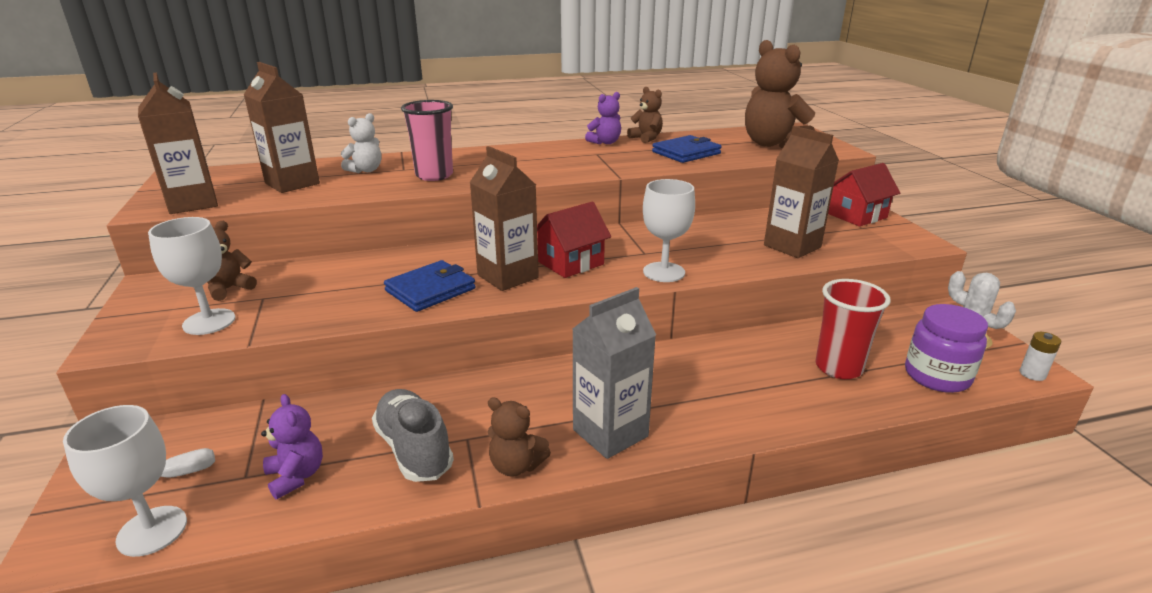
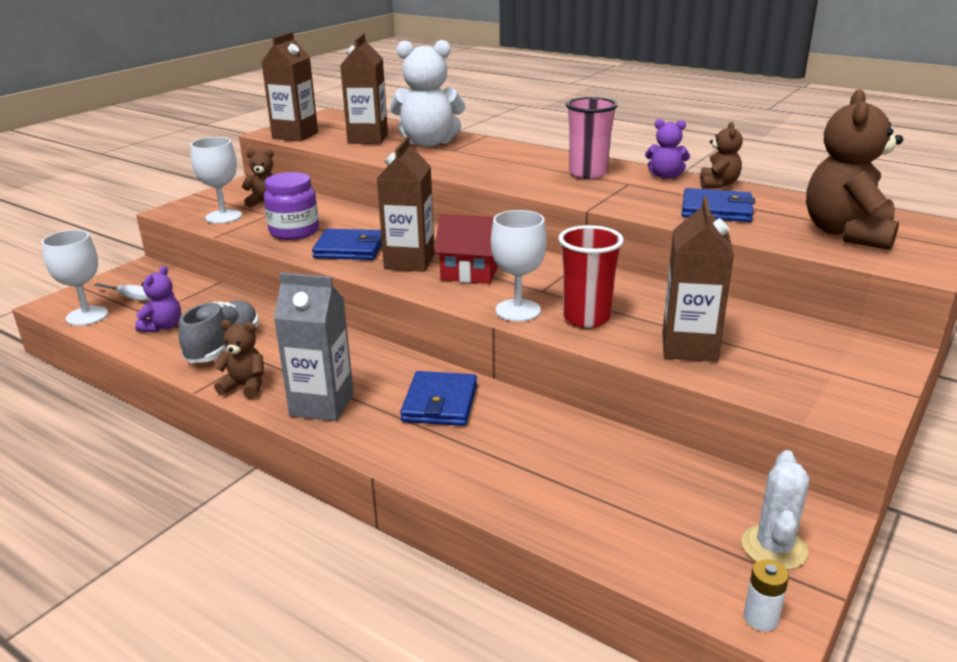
camera: 50 degrees right, 0 degrees up
(366, 170) = (428, 143): white teddy bear -> white teddy bear, size x1.94
(434, 175) = (459, 161): pink cup -> pink cup (588, 173)
(516, 465) = (245, 386): brown teddy bear -> brown teddy bear turned 120 degrees clockwise
(680, 375) = (440, 403): none -> blue wallet
(838, 367) = (571, 478): red cup -> red cup (586, 318)
(857, 216) = (856, 358): red house -> none
(937, 376) = (645, 545): purple jar -> purple jar (294, 232)

